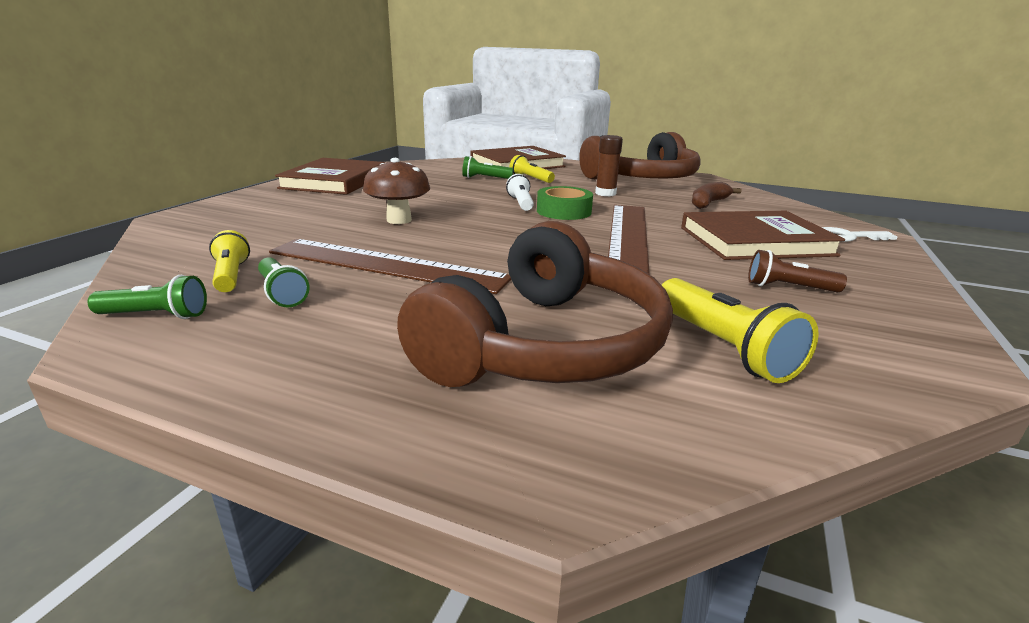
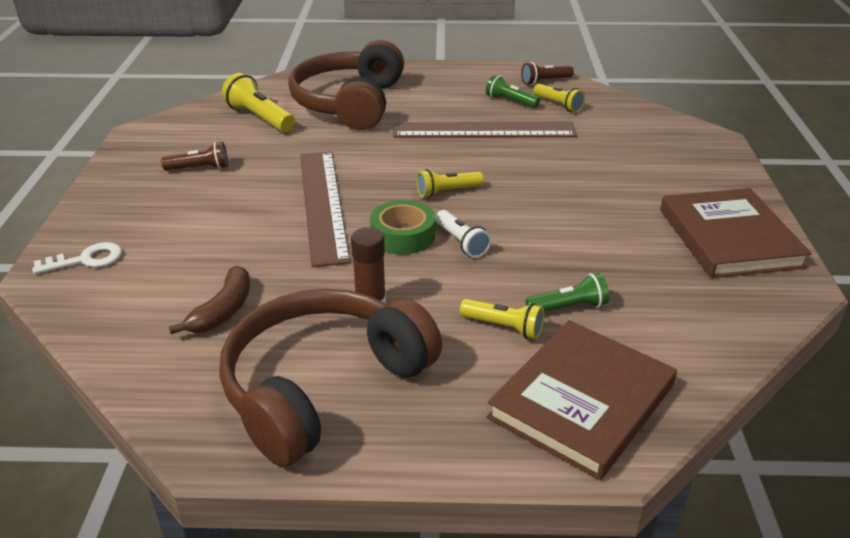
camera: 160 degrees right, 10 degrees up
(156, 315) = (545, 81): green flashlight -> brown flashlight
(399, 220) = (543, 179): brown mushroom -> none
(500, 226) = (447, 192): none -> yellow flashlight
(755, 241) = (197, 225): brown book -> none

